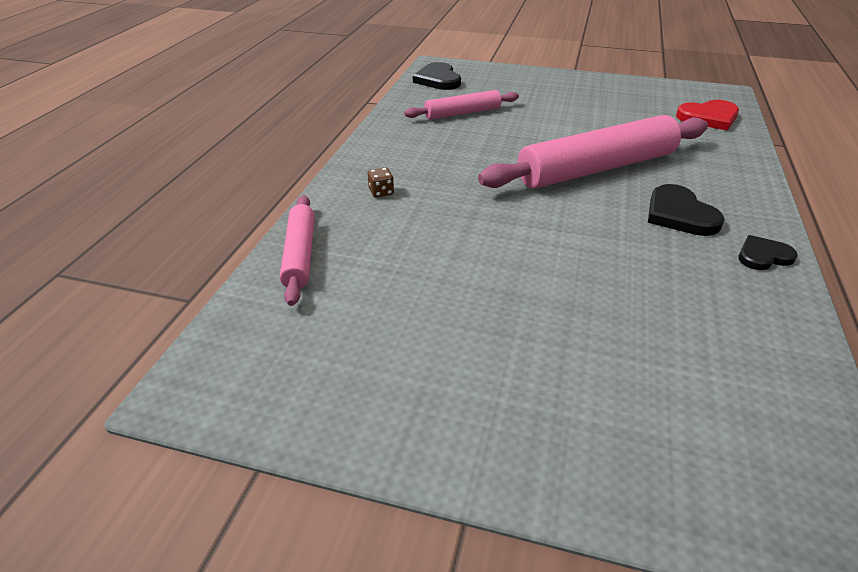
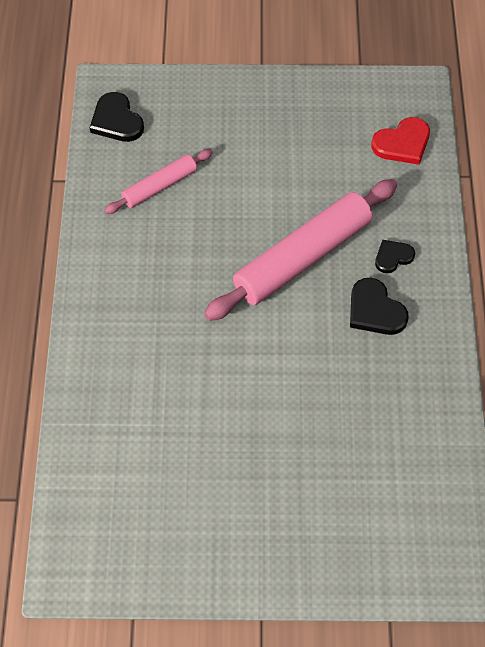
camera: 15 degrees left, 20 degrees up
(300, 255) = (82, 433): pink rolling pin -> none
(381, 192) = (120, 337): brown dice -> none
(763, 256) = (437, 349): black heart -> black heart (393, 257)

